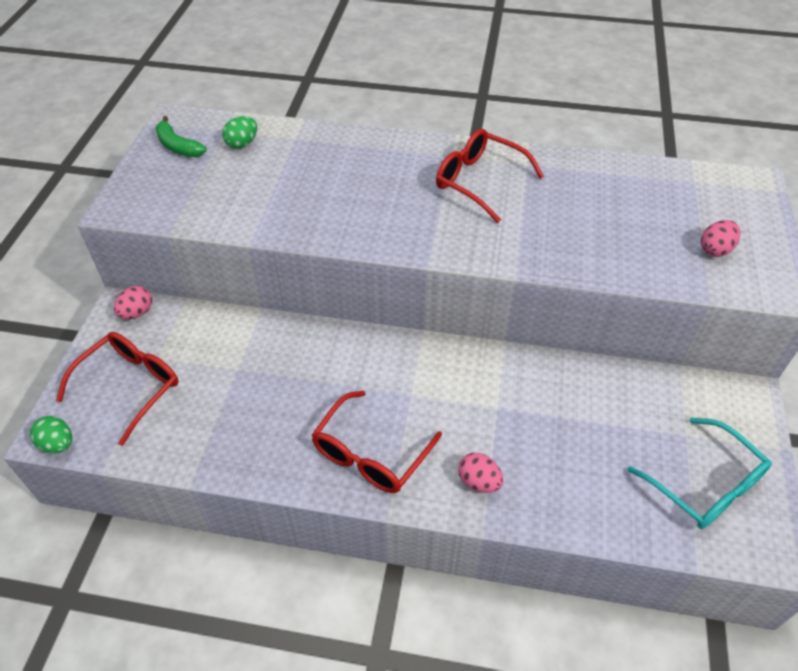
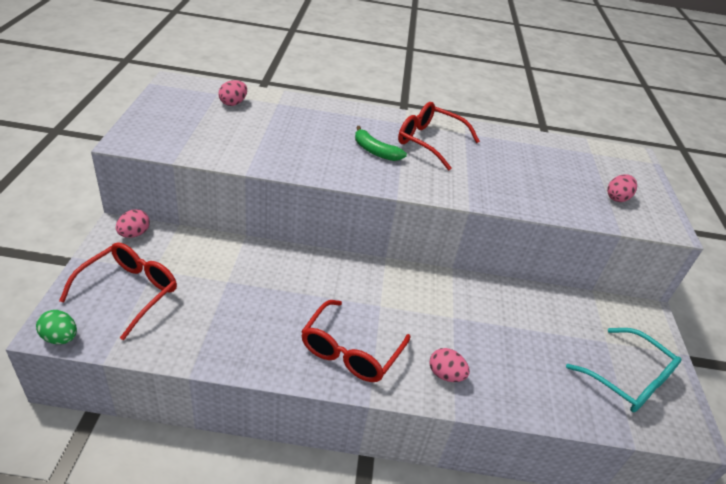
camera: 10 degrees left, 10 degrees down
(178, 146) = (178, 101): green banana -> green banana (375, 151)
(242, 144) = (233, 103): green egg -> pink egg

